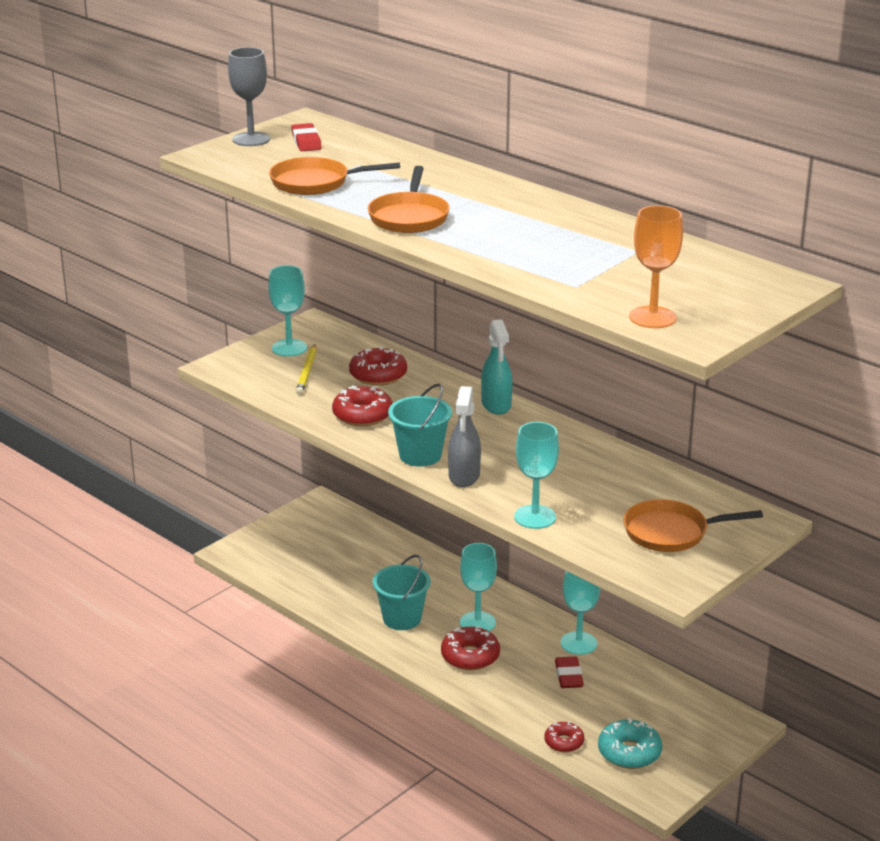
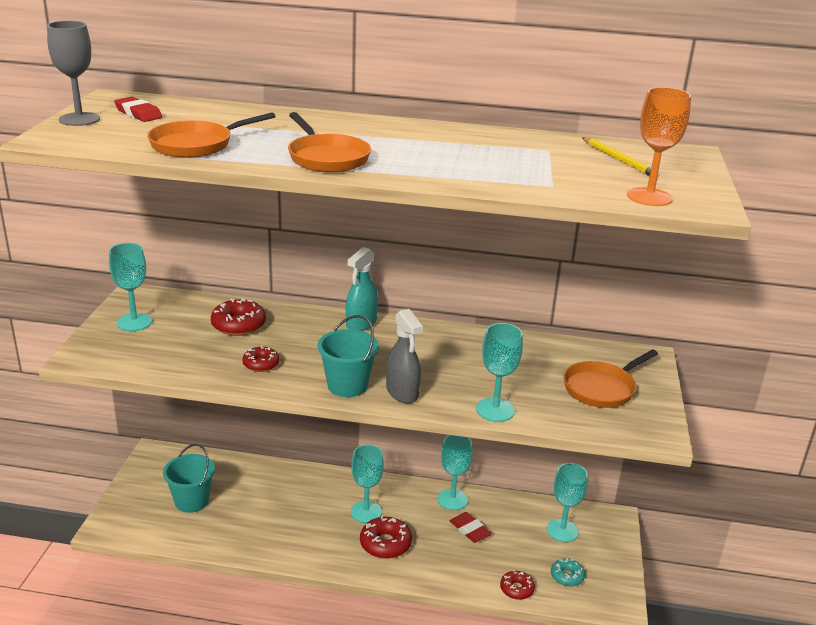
camera: 35 degrees left, 0 degrees up
(307, 371) = (172, 339): yellow pencil -> yellow pencil (619, 160)
(362, 415) = (261, 364): red donut -> red donut, size x0.63
(402, 618) = (305, 532): turquoise bucket -> turquoise bucket (191, 501)
(496, 405) = (361, 323): turquoise spray bottle -> turquoise spray bottle turned 75 degrees clockwise
(629, 752) = (567, 576): turquoise donut -> turquoise donut, size x0.63
(670, 713) = (562, 530): none -> turquoise goblet

